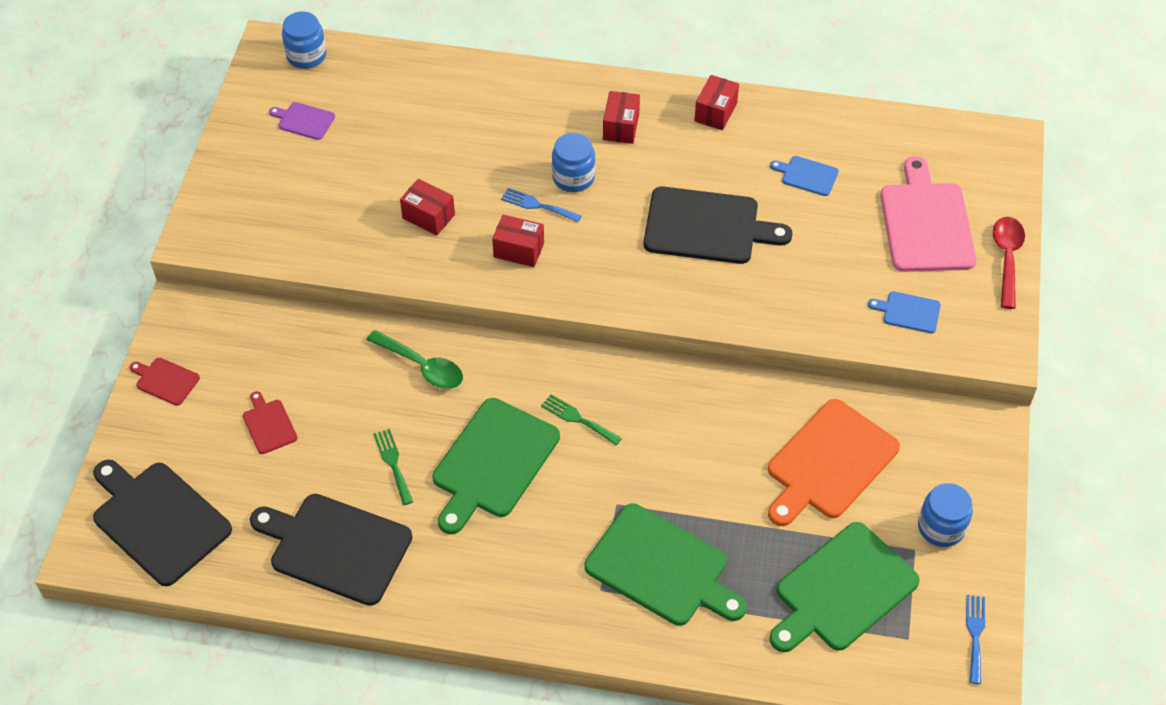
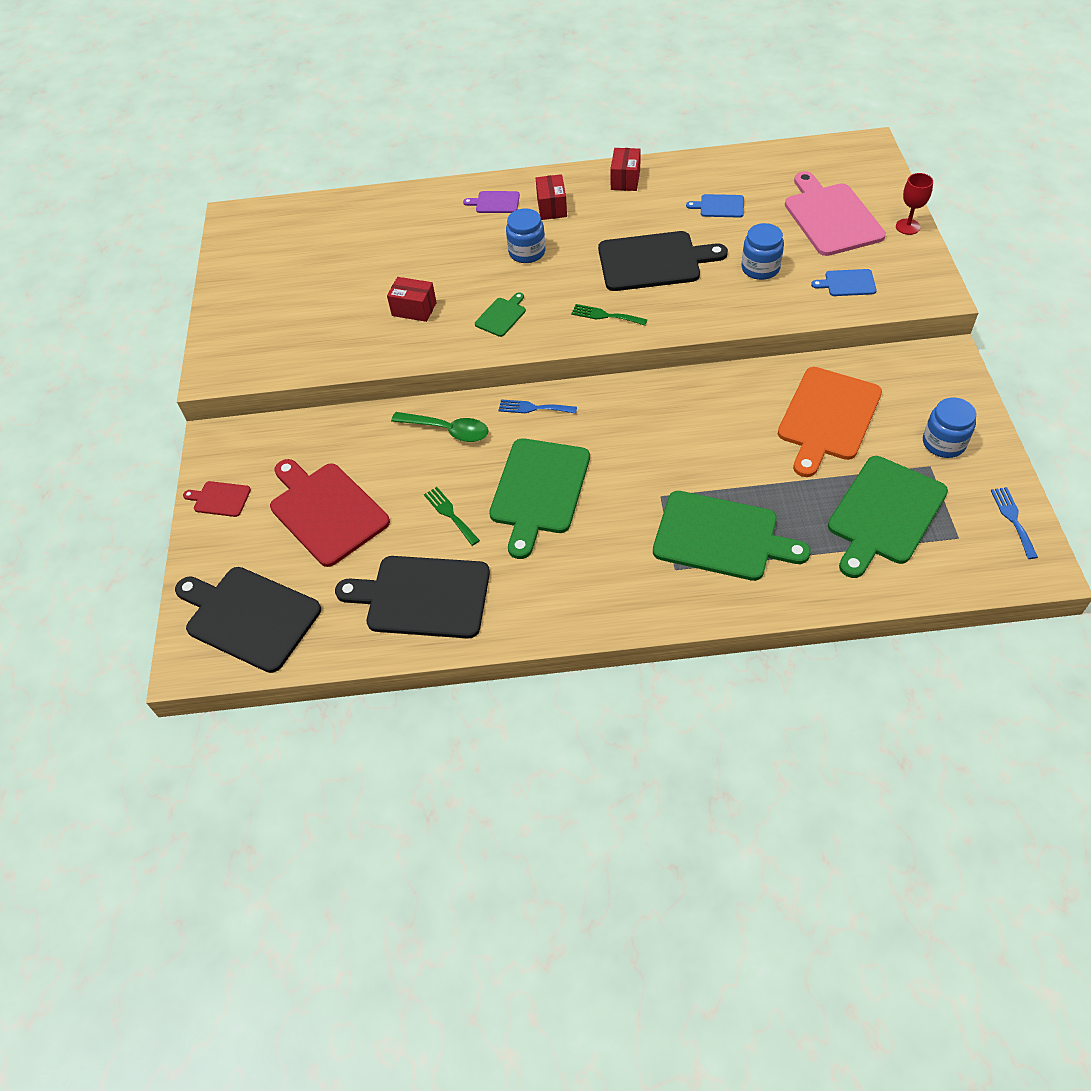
camera: 10 degrees left, 0 degrees up
(269, 424) = (326, 511): red cutting board -> red cutting board, size x2.12
(304, 120) = (280, 264): purple cutting board -> purple cutting board (495, 202)
(306, 56) = (266, 217): blue jar -> blue jar (760, 268)
(519, 250) = (501, 316): red box -> green cutting board
(537, 205) = (504, 279): blue fork -> blue fork (533, 408)
(578, 419) = (599, 437): green fork -> green fork (605, 315)
(1007, 258) = (907, 227): red spoon -> red goblet

